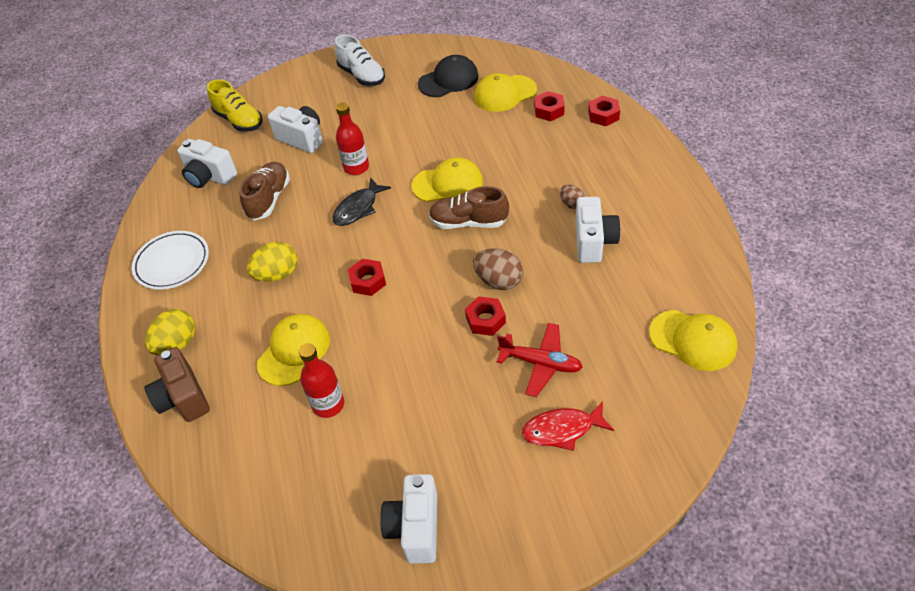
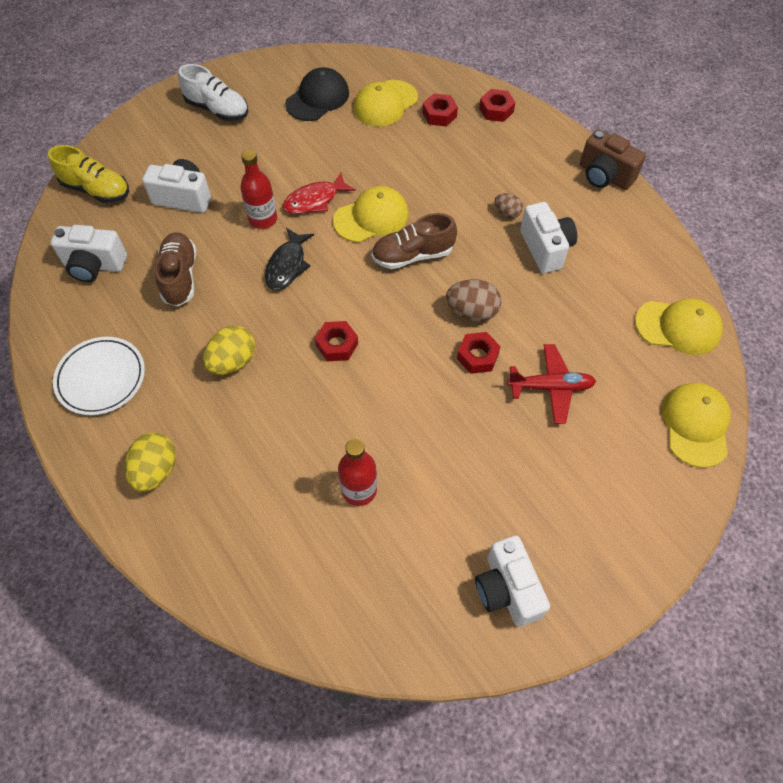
camera: 25 degrees left, 10 degrees up
(183, 398) = (194, 529): brown camera -> brown camera (604, 176)
(294, 351) = (294, 442): yellow cap -> yellow cap (695, 425)
(562, 430) = (600, 449): red fish -> red fish (314, 200)

